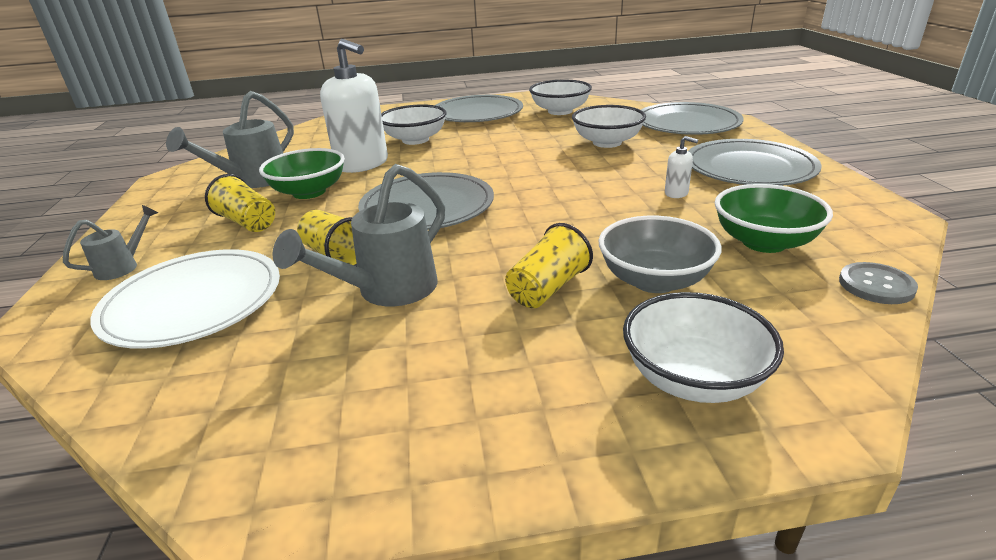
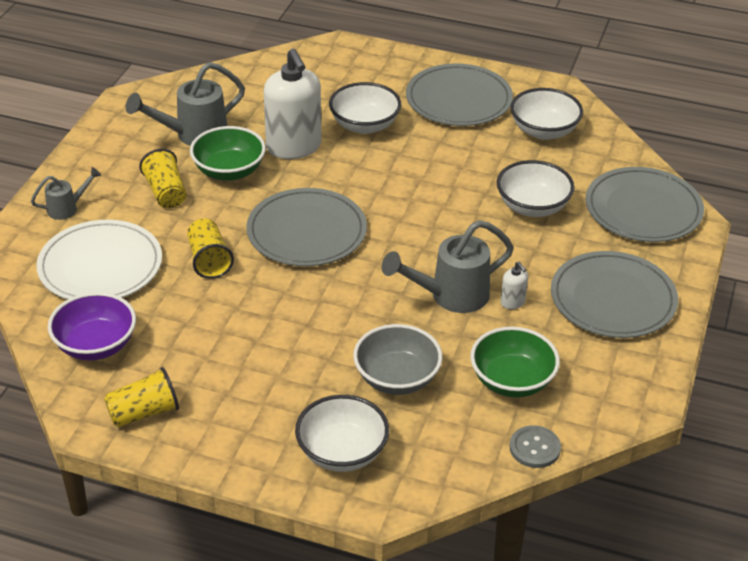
camera: 25 degrees right, 10 degrees up
(227, 389) = (96, 345): none -> purple bowl
(387, 292) = (221, 310): grey watering can -> grey watering can (450, 296)
(548, 288) = (322, 354): yellow cup -> yellow cup (144, 413)

